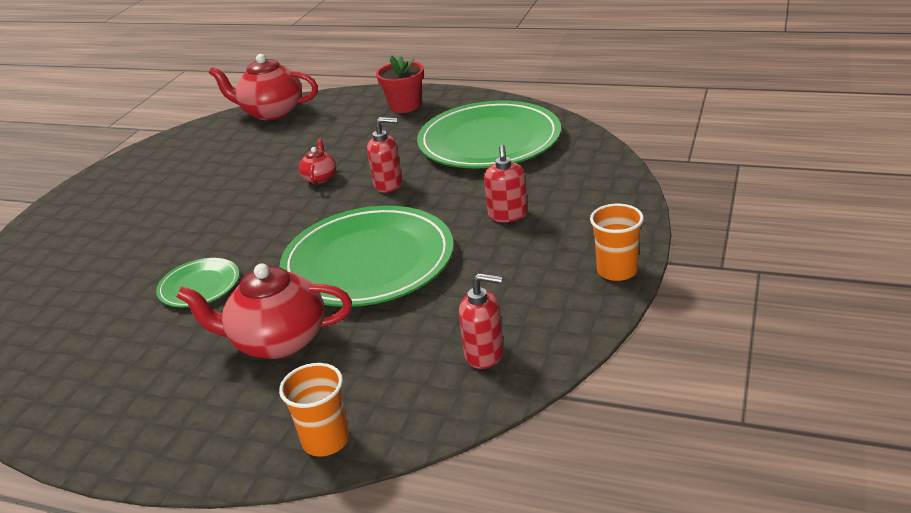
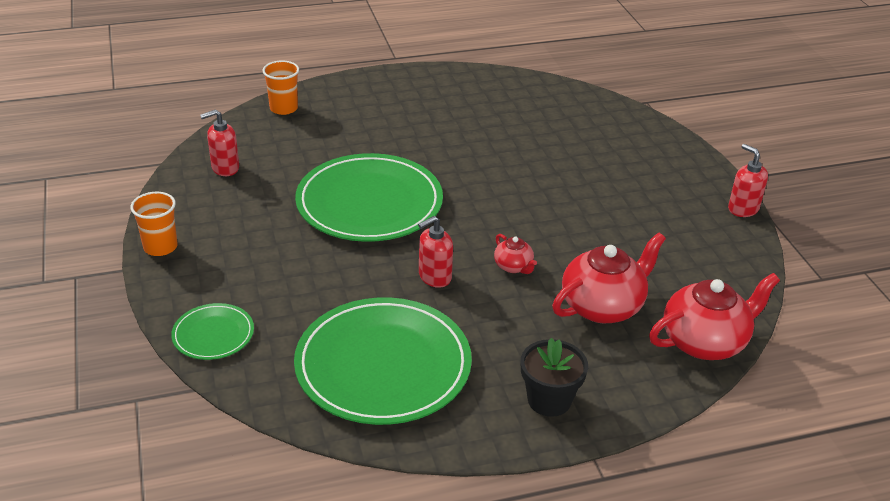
camera: 140 degrees right, 5 degrees up
(199, 286) = (477, 154): green plate -> green plate (213, 334)
(278, 341) = (372, 140): red teapot -> red teapot (603, 306)
(405, 106) = (549, 400): red flower pot -> black flower pot
(507, 215) = (287, 274): red soap dispenser -> red soap dispenser (743, 209)

